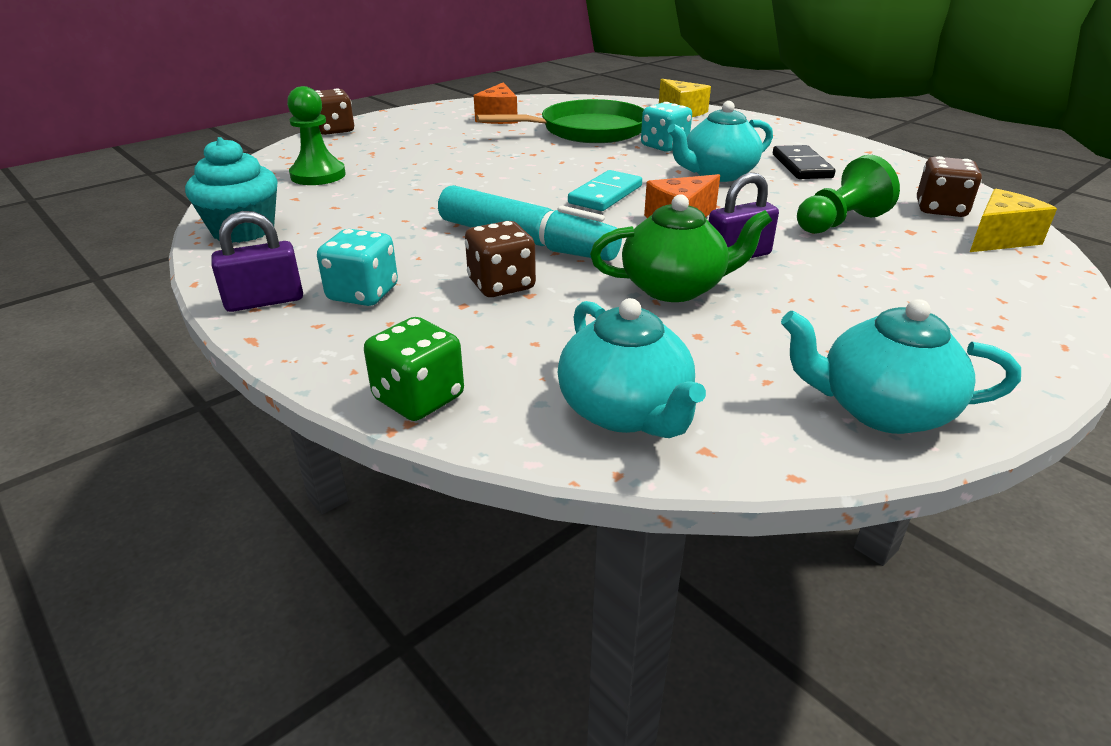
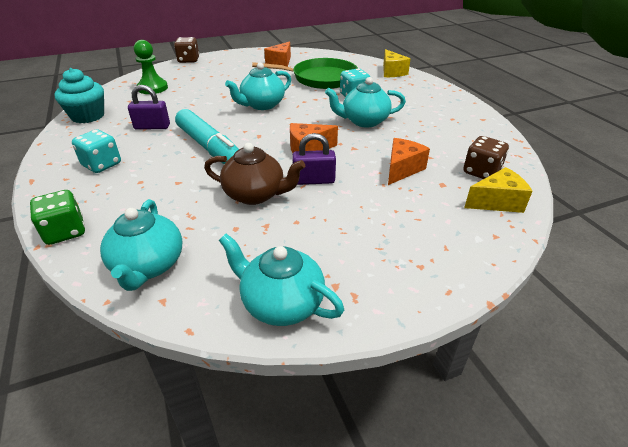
camera: 20 degrees right, 5 degrees up
(264, 301) = (57, 160): purple padlock -> purple padlock (152, 127)
(501, 285) = (170, 173): brown dice -> none
(538, 174) = (262, 105): none -> turquoise teapot
(605, 195) = (284, 125): turquoise domino -> none
(674, 288) = (255, 194): green teapot -> brown teapot
(802, 166) = (424, 123): black domino -> none
(840, 222) = (402, 169): green pawn -> orange cheese

